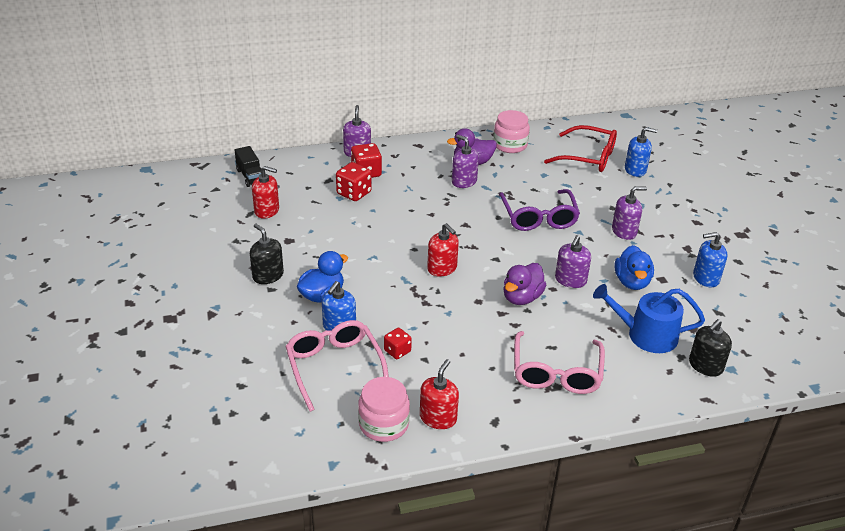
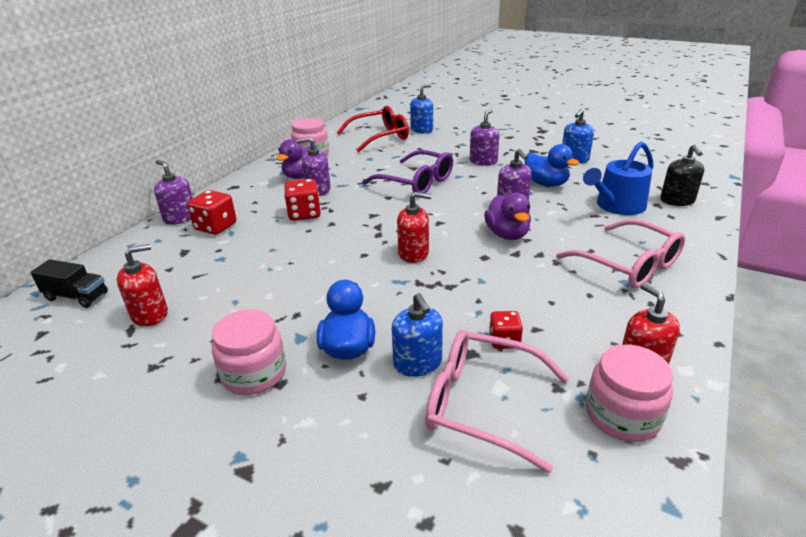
camera: 45 degrees left, 5 degrees down
(268, 276) = (254, 373): black soap dispenser -> pink jar
(354, 193) = (230, 247): red dice -> red dice (304, 214)

